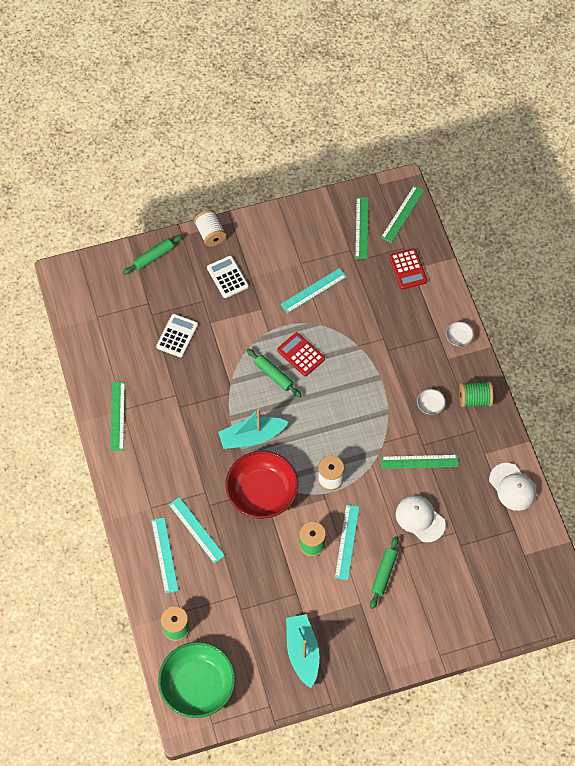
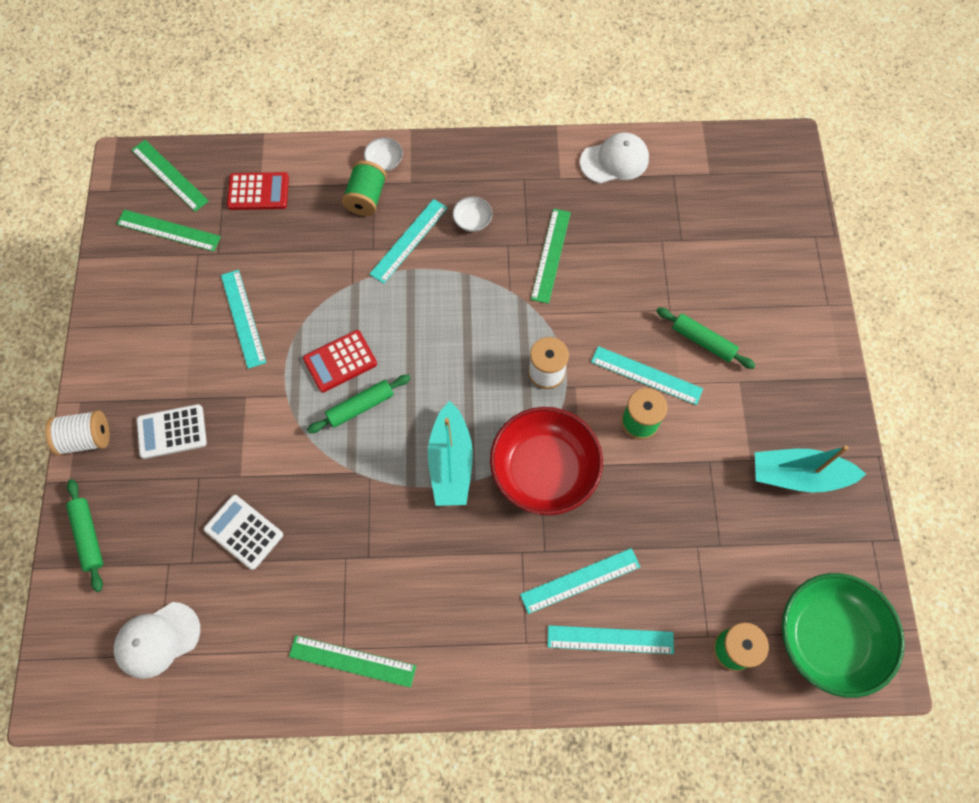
camera: 75 degrees left, 5 degrees up
(401, 370) = (409, 240): none -> turquoise ruler
(420, 519) = (633, 277): white cap -> white cap (157, 640)
(474, 399) = (480, 168): green spool -> green spool (366, 198)

